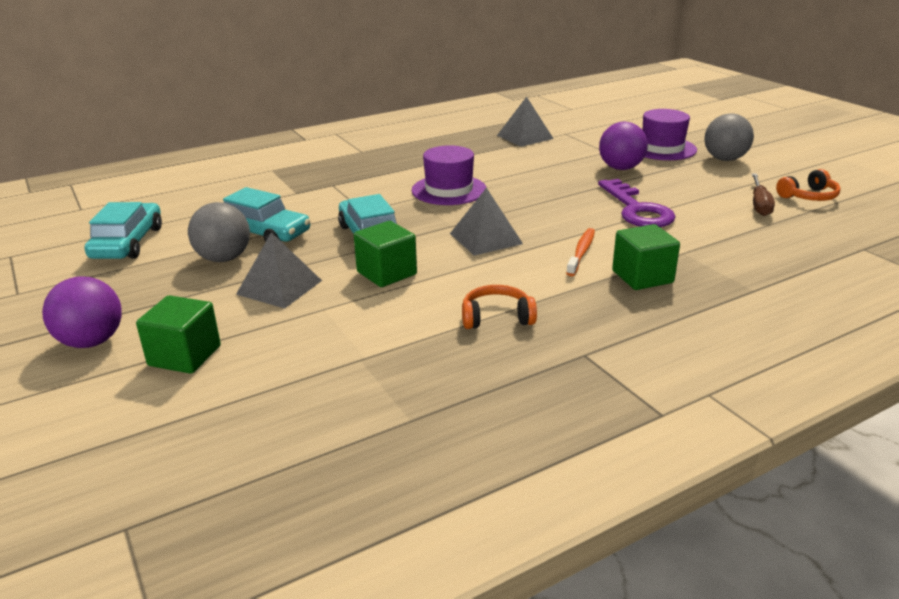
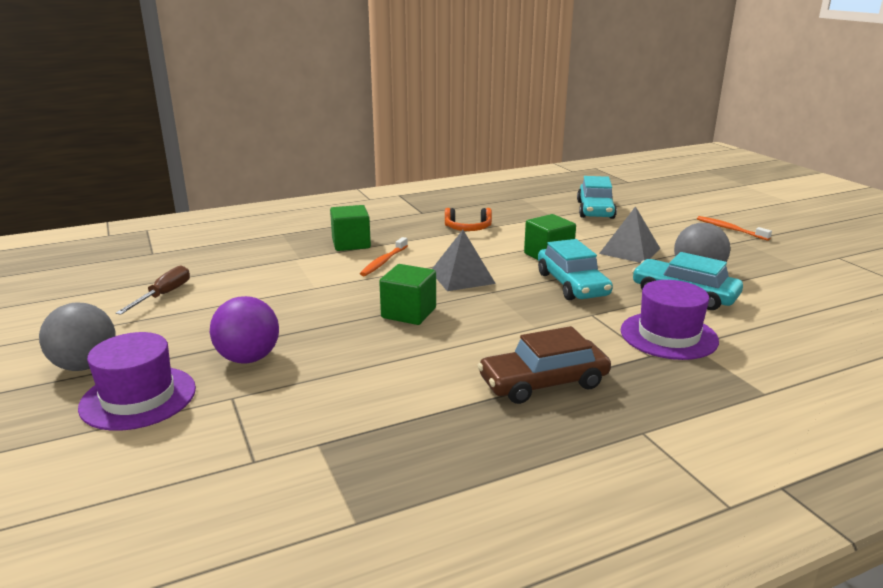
camera: 175 degrees left, 5 degrees down
(92, 342) = (730, 229): purple ball -> orange toothbrush
(128, 243) = (812, 291): turquoise car -> turquoise car (595, 210)
(185, 356) = (660, 221): green cube -> green cube (409, 313)
(413, 167) = (543, 382): none -> brown car
(449, 190) = (493, 335): purple hat -> purple hat (668, 335)
(524, 137) = (338, 454): grey pyramid -> none
(637, 210) = (295, 296): purple key -> none
(809, 196) = (96, 301): orange headphones -> none

